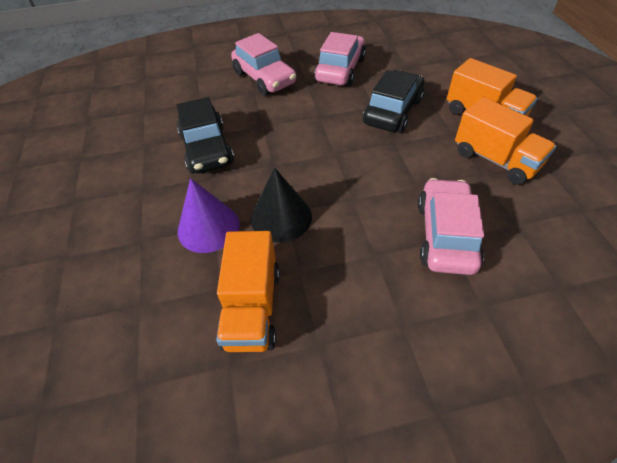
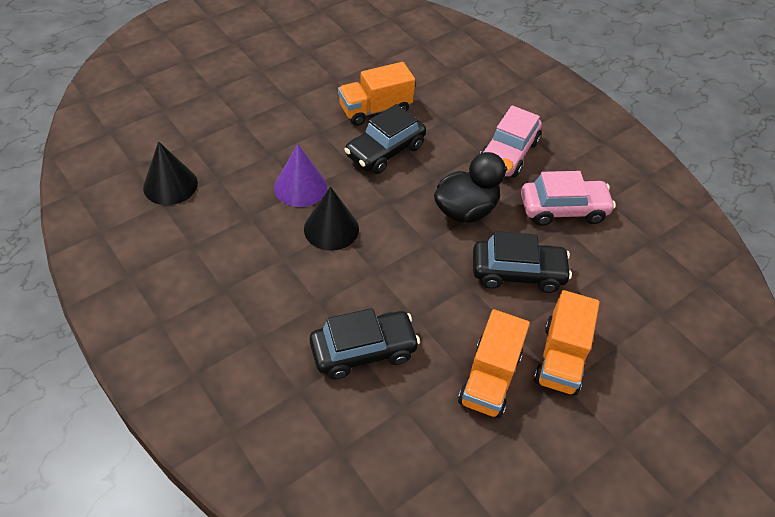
camera: 60 degrees right, 0 degrees up
(111, 366) = (170, 185): none -> black cone
(252, 307) = (239, 241): orange truck -> orange truck (375, 109)
(311, 120) = (466, 210): none -> black duck
(445, 235) = (363, 351): pink car -> black car

